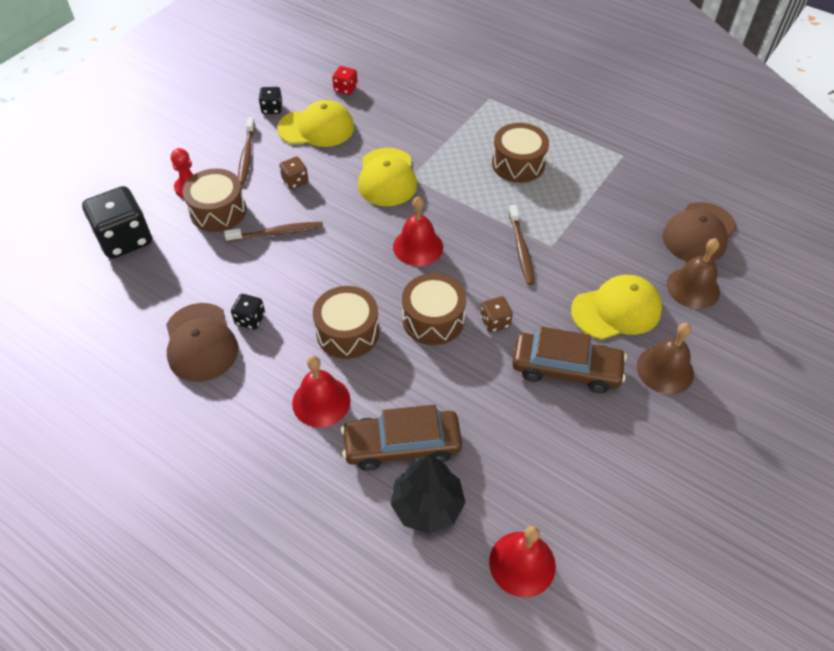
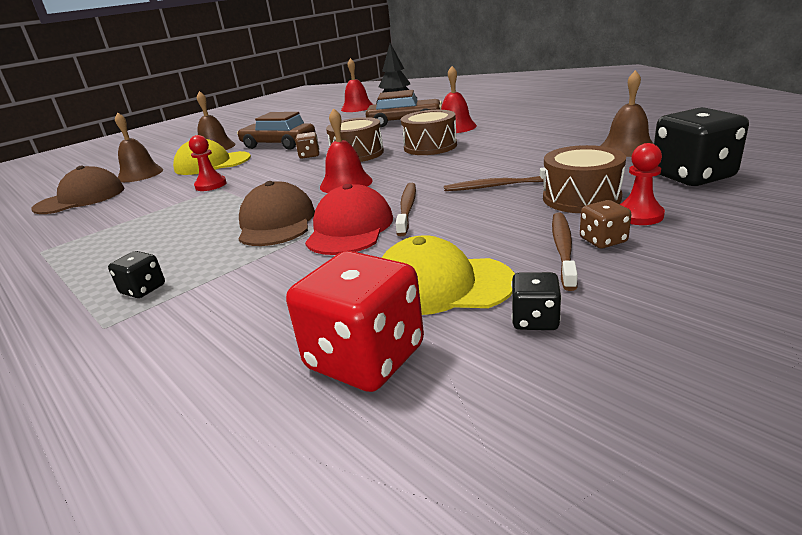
camera: 165 degrees left, 25 degrees down
(145, 302) = (627, 148): none -> brown bell
(200, 342) = (557, 137): brown cap -> brown cap (276, 222)
(250, 319) = (516, 147): black dice -> black dice (143, 289)
(295, 181) = (478, 224): brown dice -> brown dice (603, 240)
(345, 89) = (365, 358): red dice -> red dice, size x2.05
(387, 177) = (350, 228): yellow cap -> red cap
(518, 164) = (172, 242): brown drum -> none
(521, 250) = (249, 185): brown toothbrush -> brown toothbrush (407, 208)
(567, 253) = (211, 185): none -> red pawn

